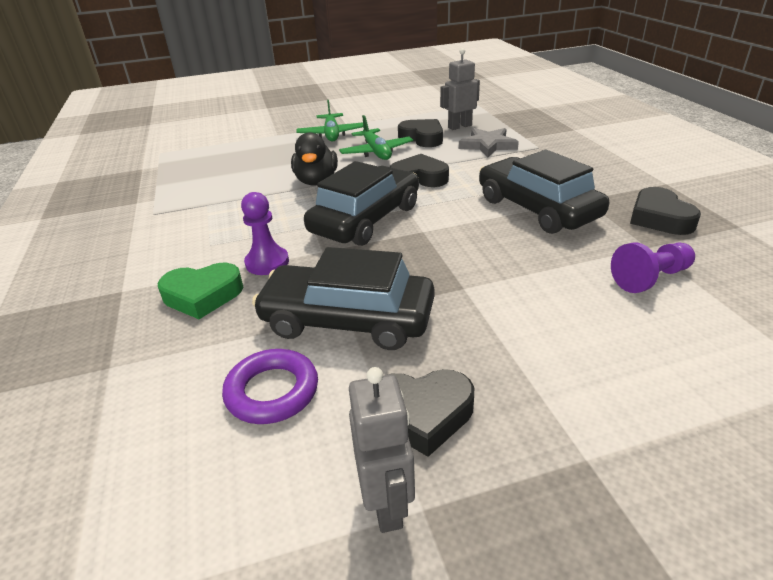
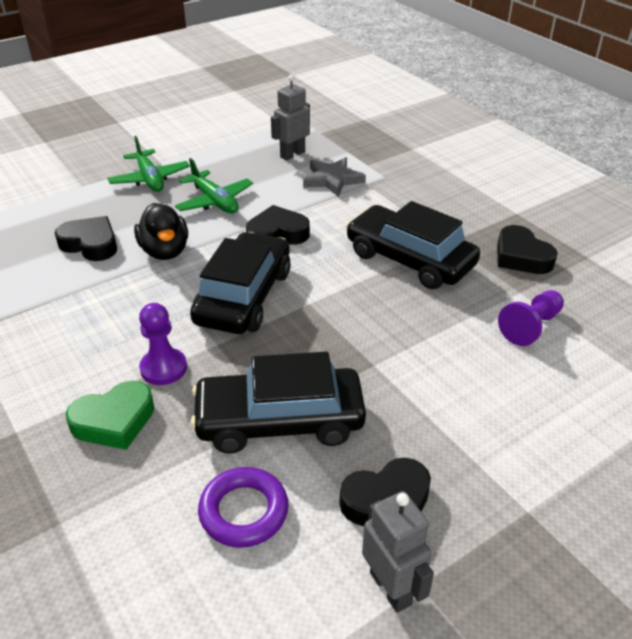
camera: 20 degrees left, 5 degrees up
(422, 138) = (258, 175): black heart -> black heart (90, 244)

